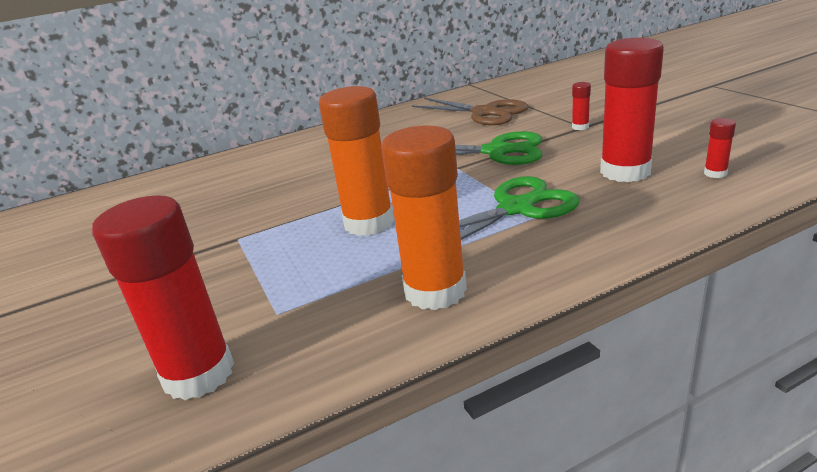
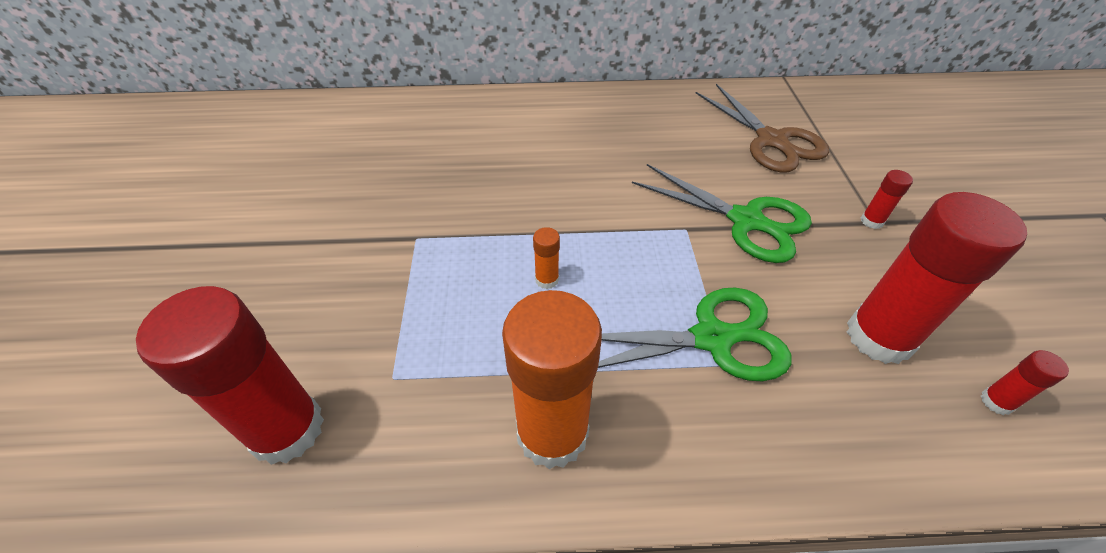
camera: 20 degrees right, 20 degrees up
(369, 223) = (547, 279): orange glue stick -> orange glue stick, size x0.42

